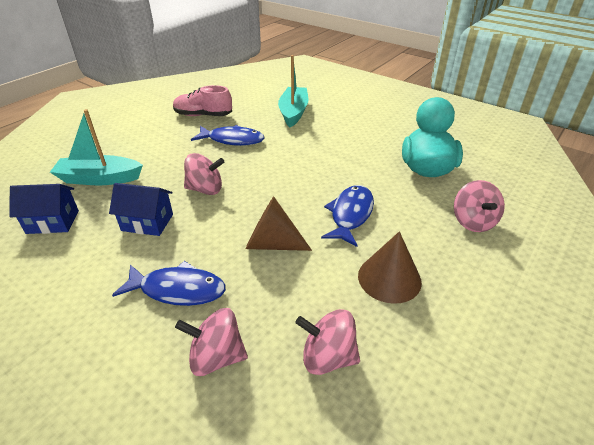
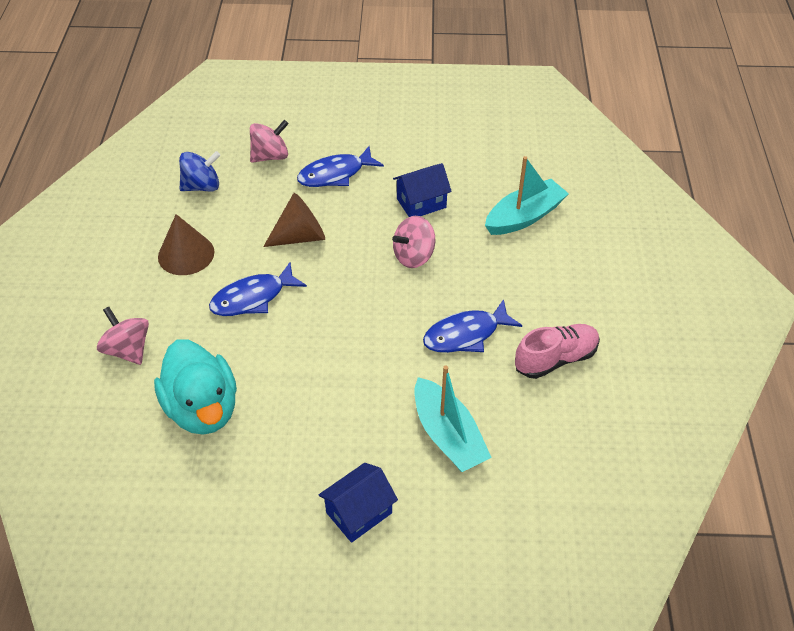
camera: 145 degrees right, 10 degrees up
(53, 222) = (494, 167): blue house -> blue house (359, 512)
(328, 357) = (202, 186): pink spinning top -> blue spinning top
(350, 214) = (252, 298): blue fish -> blue fish turned 75 degrees clockwise

